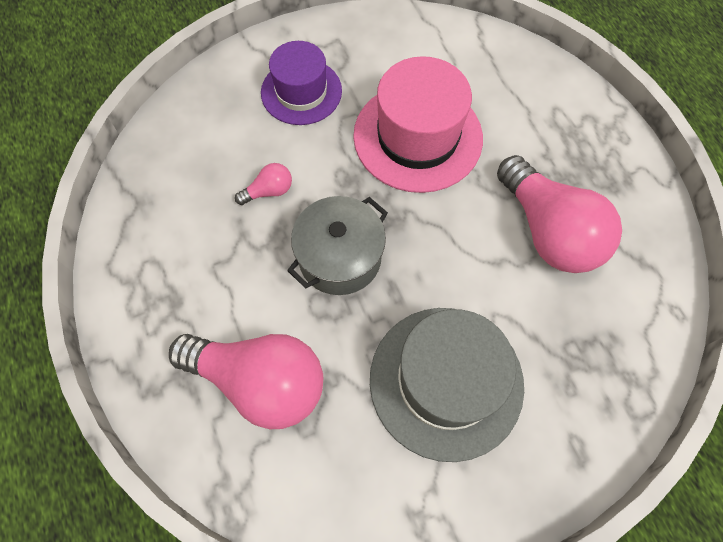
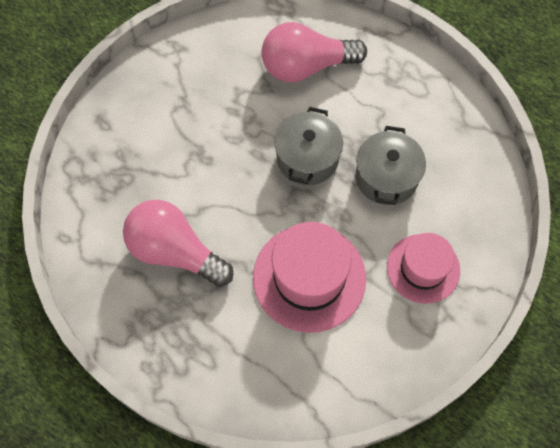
camera: 150 degrees right, 0 degrees up
(269, 191) = (386, 177): pink light bulb -> grey pot
(301, 92) = (423, 268): purple hat -> pink hat
(446, 381) = (197, 120): grey hat -> none

